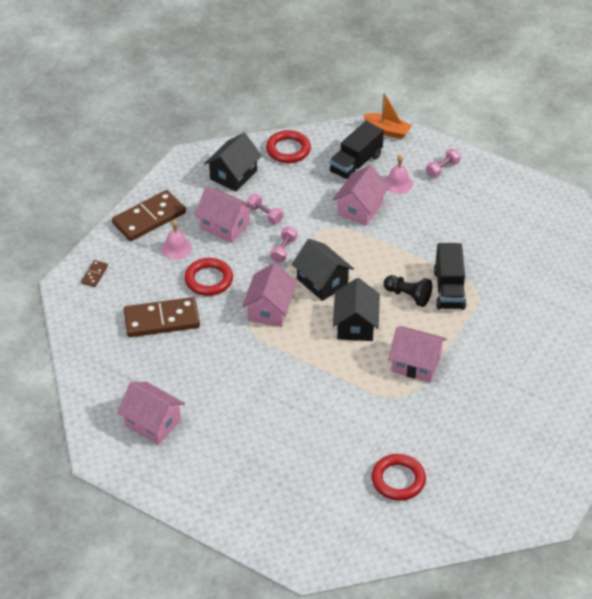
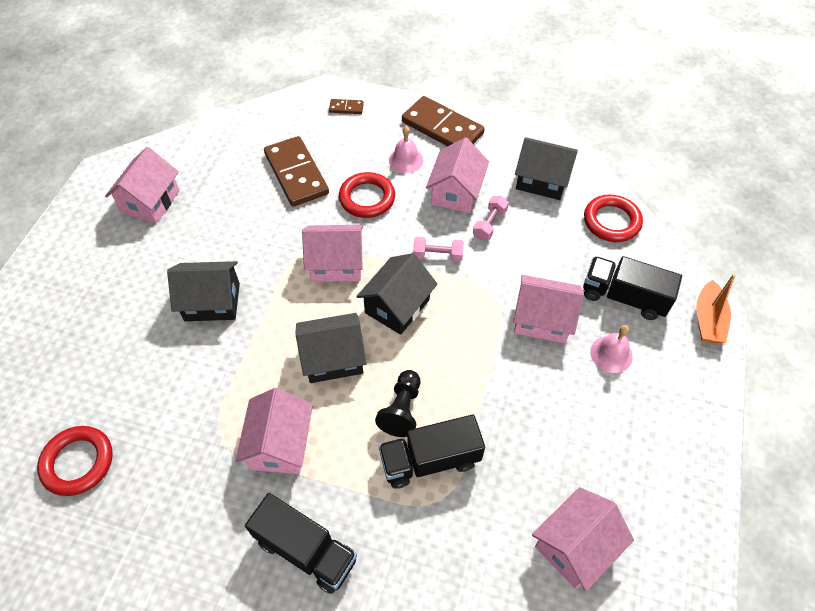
camera: 75 degrees right, 10 degrees up
(279, 390) = (212, 302): none -> black house
(442, 169) = (668, 404): pink dumbbell -> none
(493, 360) = (306, 550): none -> black truck
(520, 237) = (575, 546): none -> pink house

